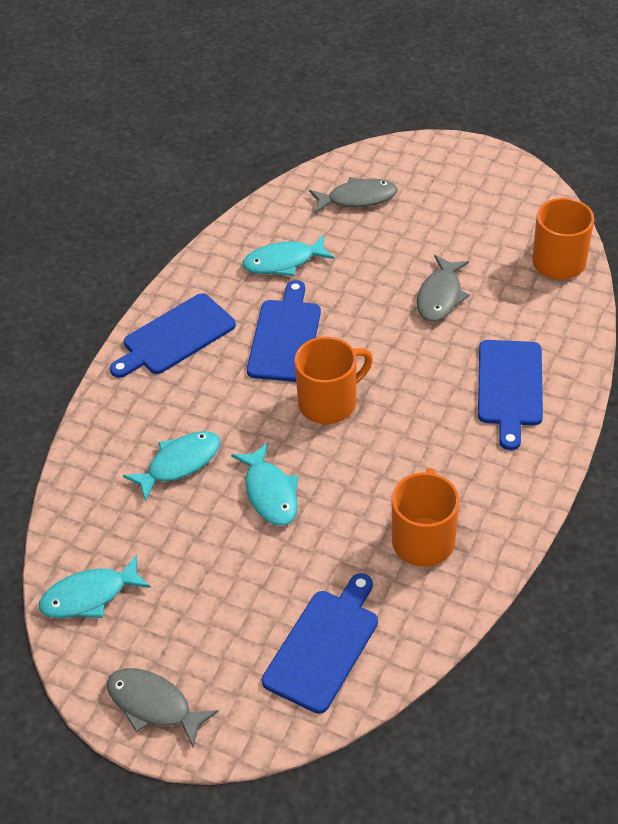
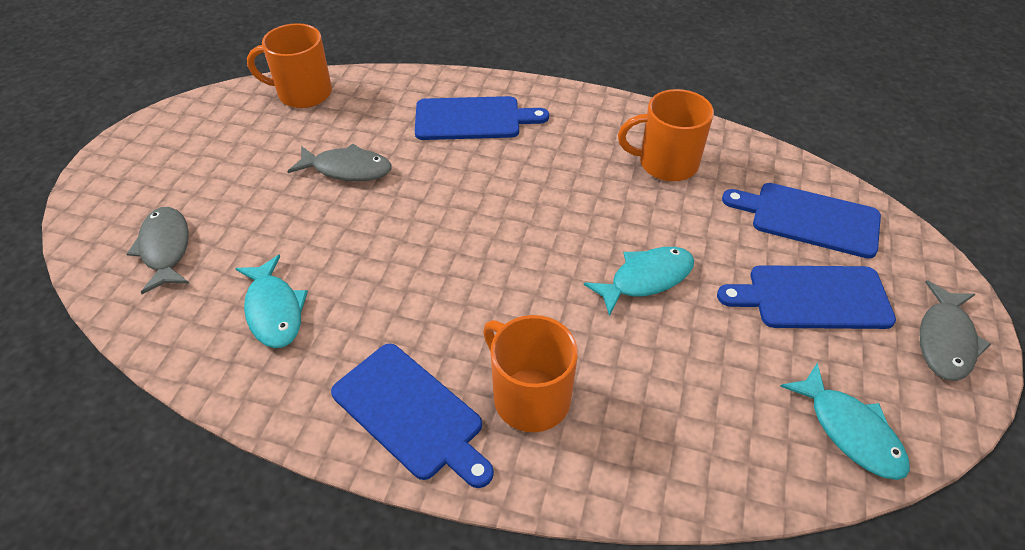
camera: 100 degrees left, 0 degrees up
(179, 463) = (627, 371): turquoise fish -> none
(285, 337) = (409, 293): blue cutting board -> blue cutting board (812, 297)
(329, 402) = (509, 243): orange mug -> orange mug (529, 397)

